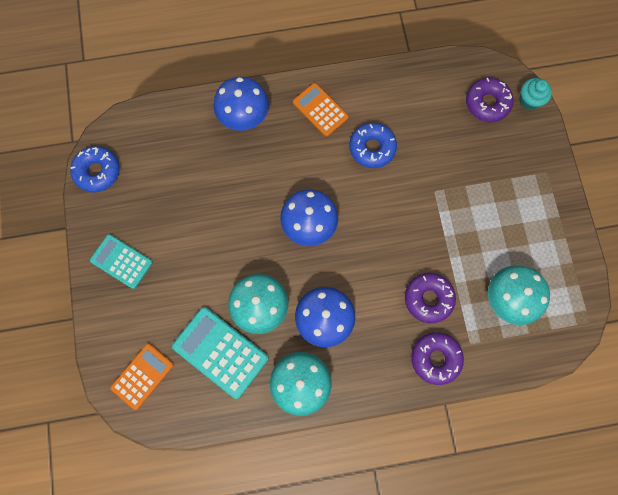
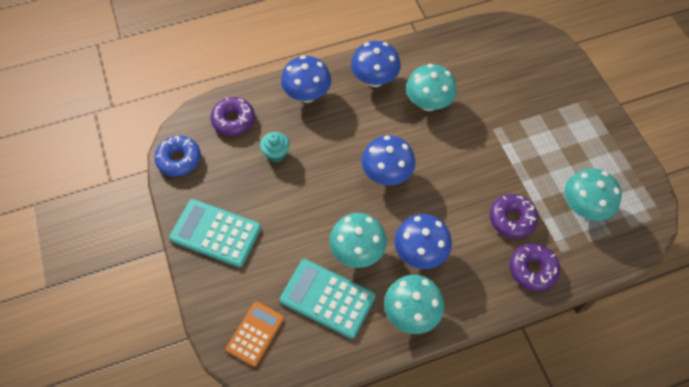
camera: 10 degrees left, 15 degrees down
(121, 261) = (215, 233): turquoise calculator -> turquoise calculator, size x1.50
(320, 110) = (374, 79): orange calculator -> blue mushroom
(372, 148) = (428, 103): blue donut -> turquoise mushroom
(487, 103) = (519, 53): purple donut -> purple donut (233, 120)
(529, 101) = (555, 46): turquoise cupcake -> turquoise cupcake (276, 154)

